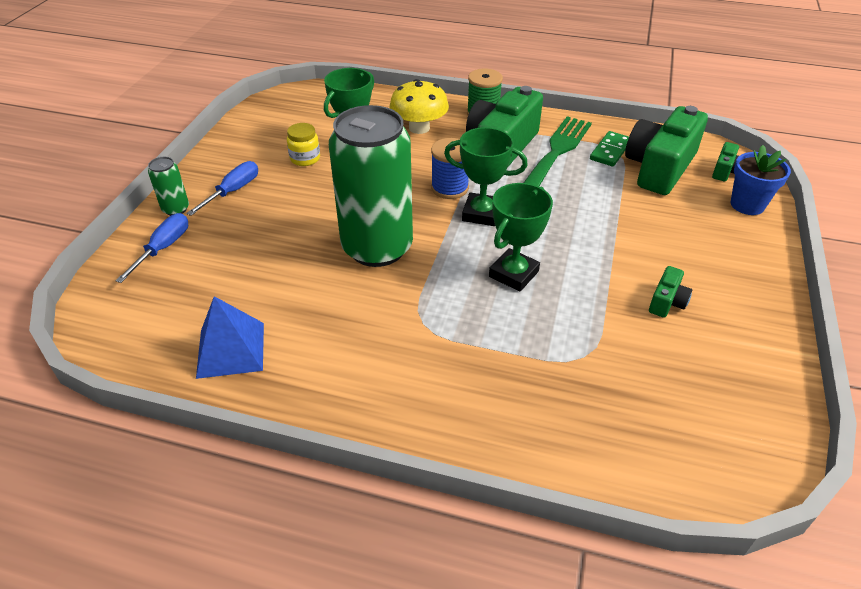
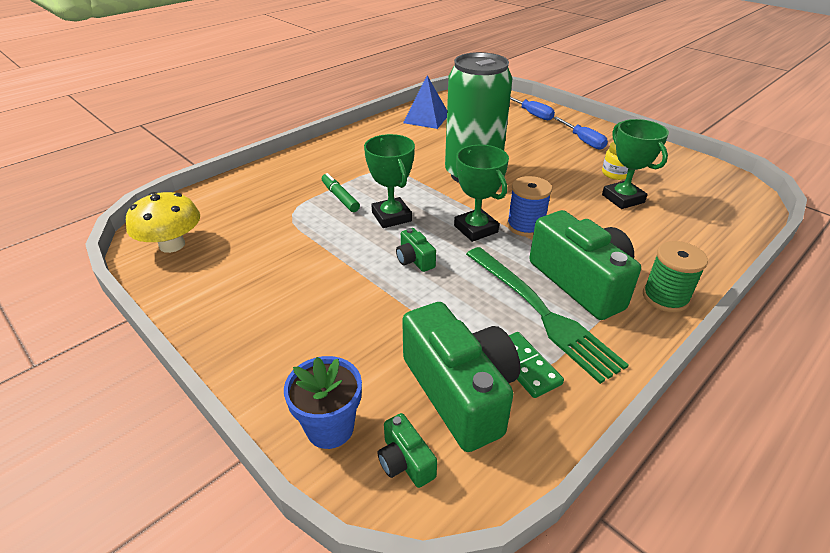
camera: 120 degrees right, 5 degrees down
(176, 209) = (573, 122): green can -> none
(419, 128) = (647, 243): yellow mushroom -> yellow mushroom (172, 245)
(481, 213) = (476, 229): green trophy -> green trophy turned 75 degrees counterclockwise
(516, 332) = (340, 197): none -> green marker
(667, 302) = (286, 273): green camera -> green camera (414, 260)

